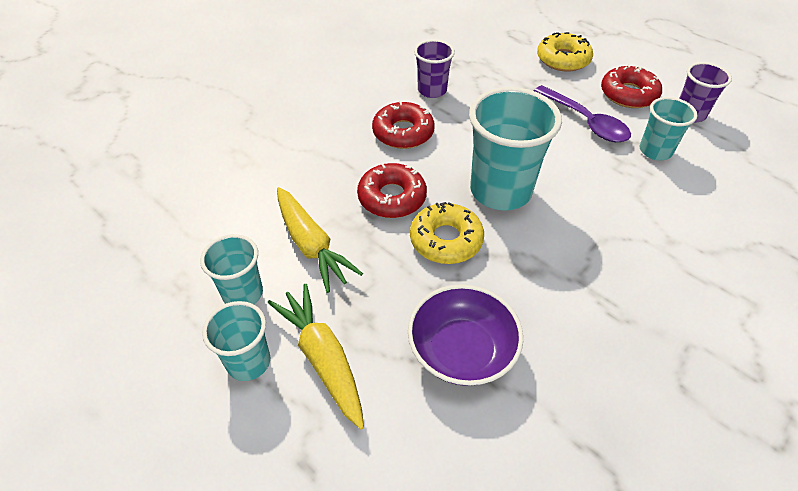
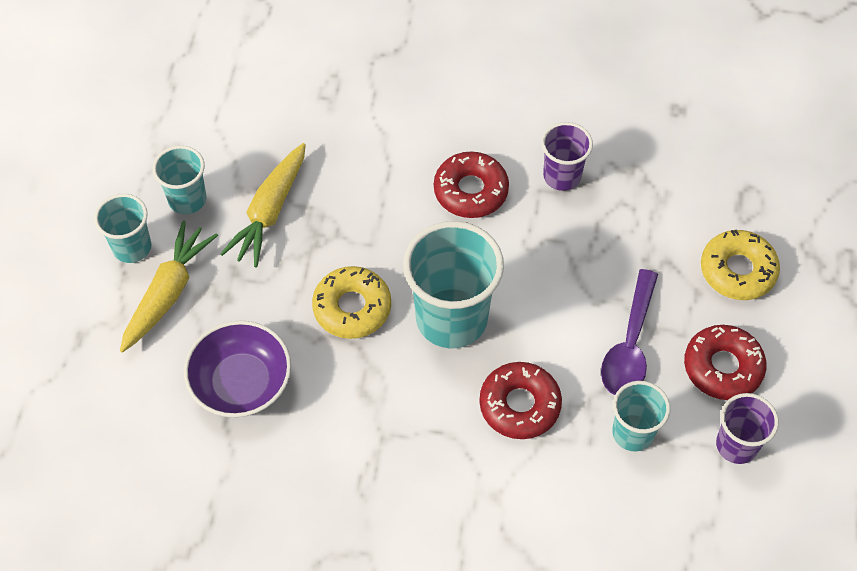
camera: 55 degrees right, 10 degrees up
(392, 197) = (372, 236): red donut -> red donut (519, 405)

